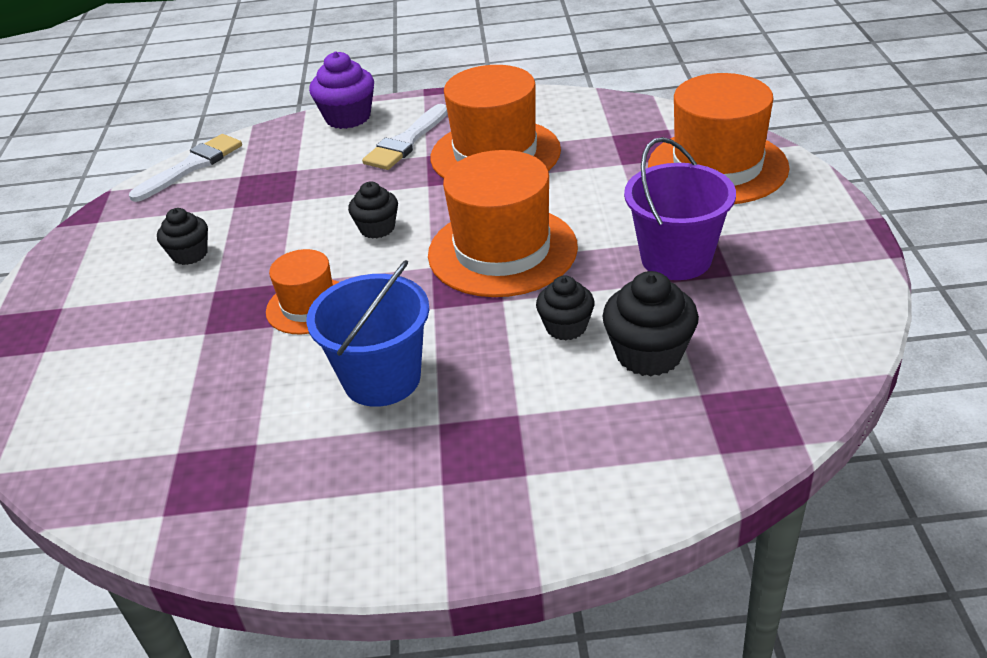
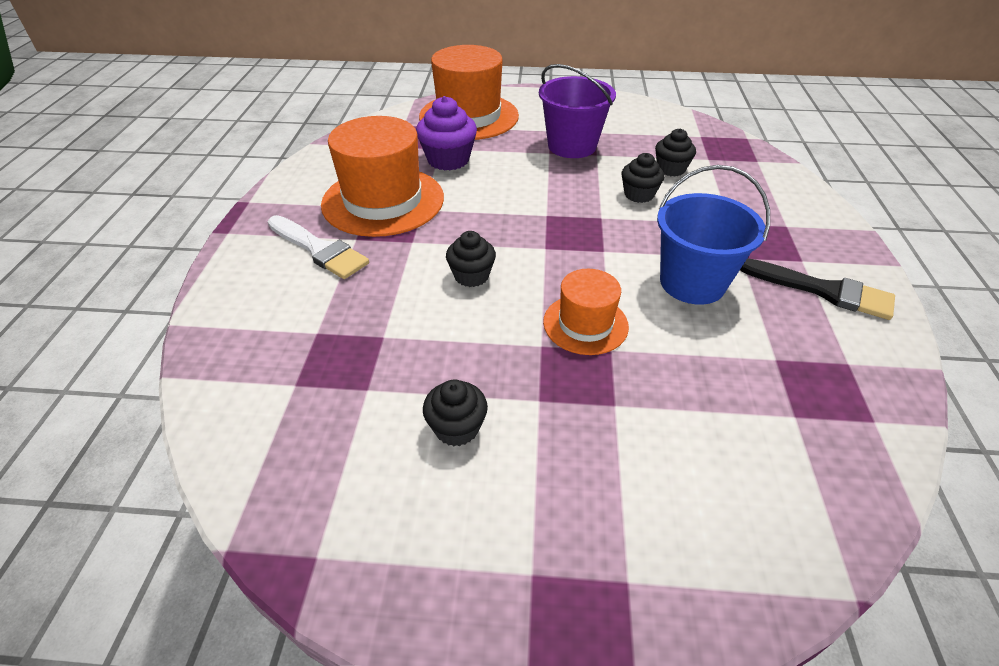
camera: 85 degrees left, 5 degrees up
(192, 166) = (230, 440): white brush -> none
(348, 117) = (226, 288): purple cupcake -> purple cupcake (448, 160)
(377, 498) = (823, 290): none -> black brush
(502, 250) = (536, 211): orange hat -> none
(649, 354) = (671, 169): black cupcake -> black cupcake, size x0.65

